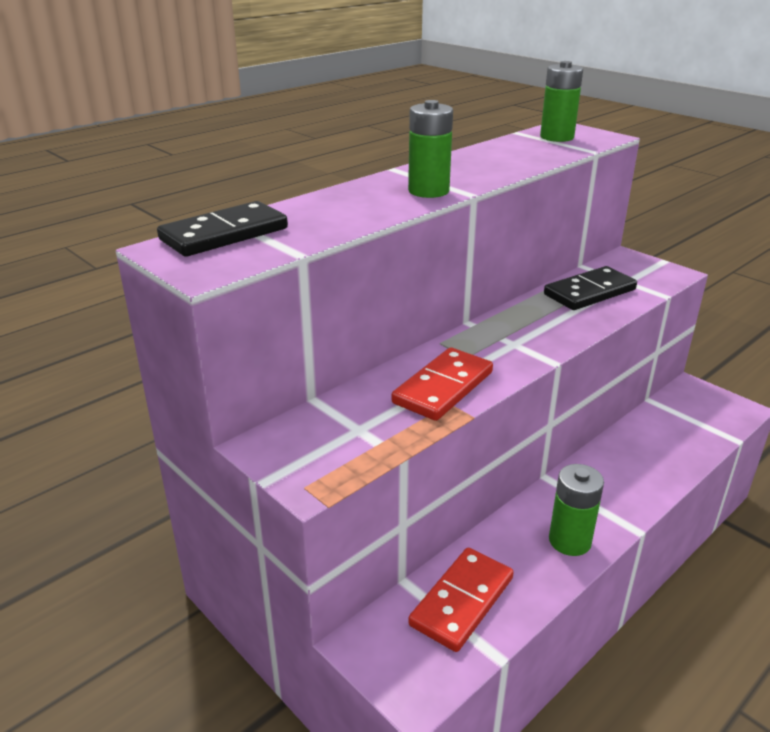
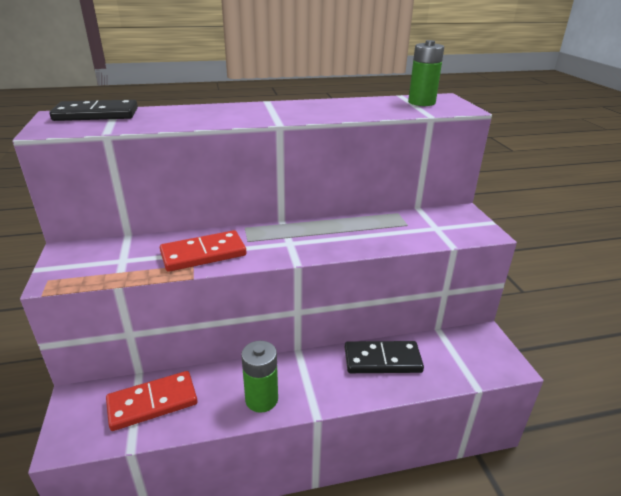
camera: 30 degrees right, 0 degrees up
(428, 191) = (256, 116): green battery -> none
(589, 292) = (395, 227): black domino -> black domino (382, 360)

